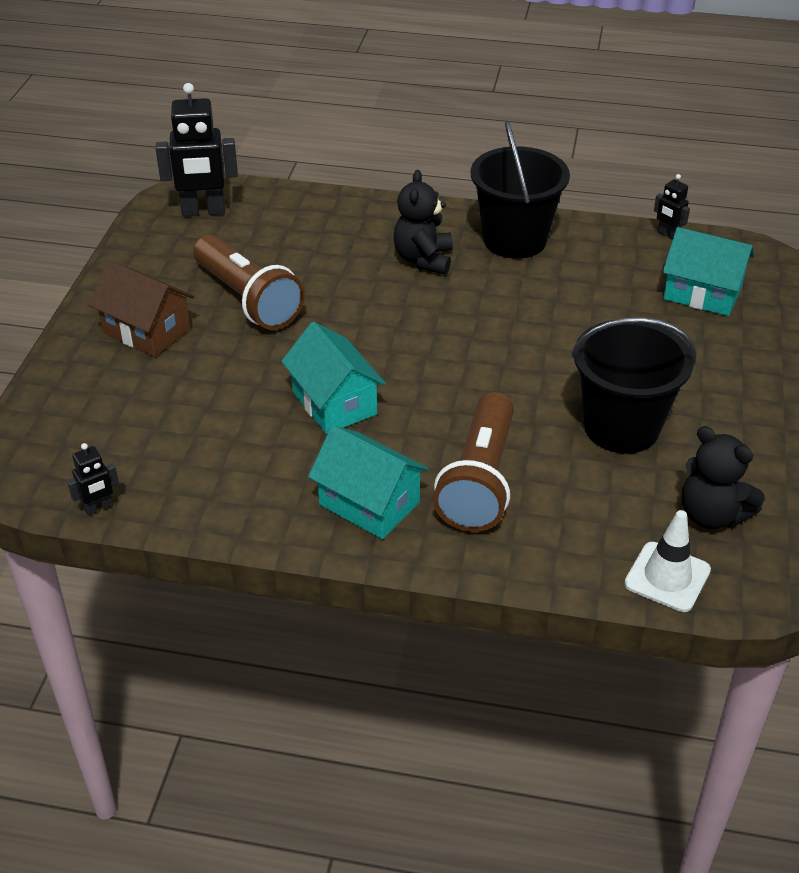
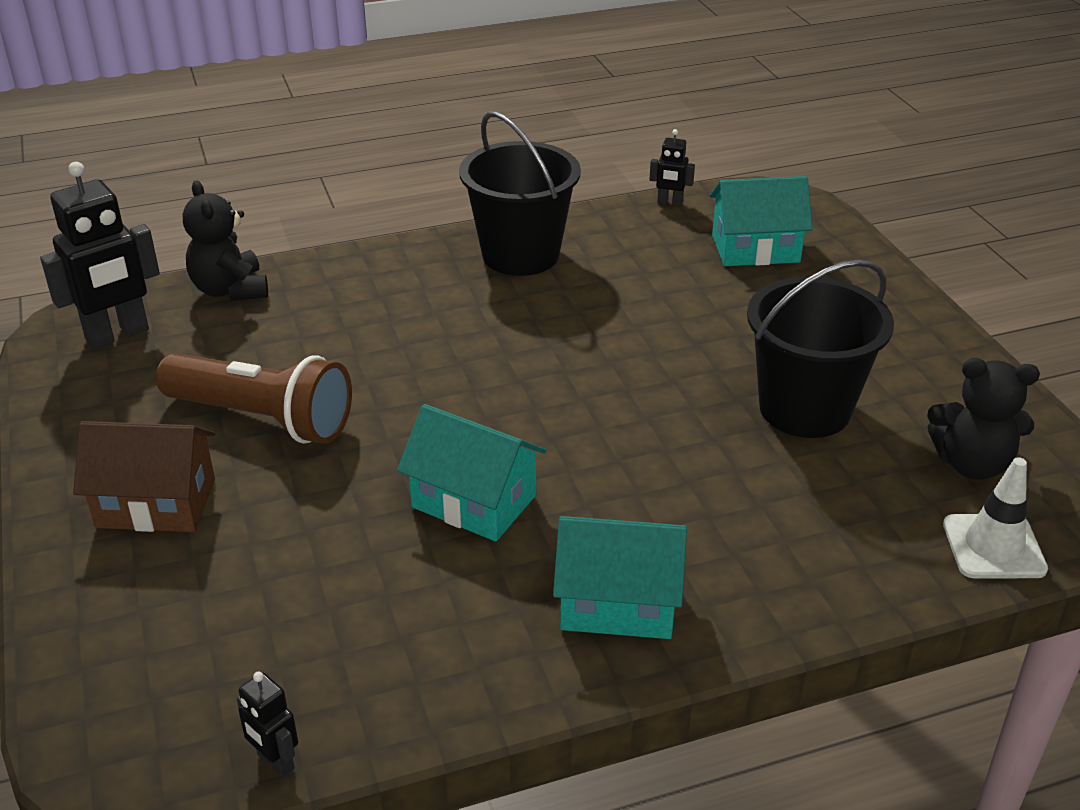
camera: 30 degrees left, 5 degrees down
(99, 508) = (275, 762): black robot -> black robot turned 105 degrees clockwise
(423, 259) = (438, 306): black teddy bear -> black teddy bear (230, 290)
(479, 481) = (715, 524): brown flashlight -> none

